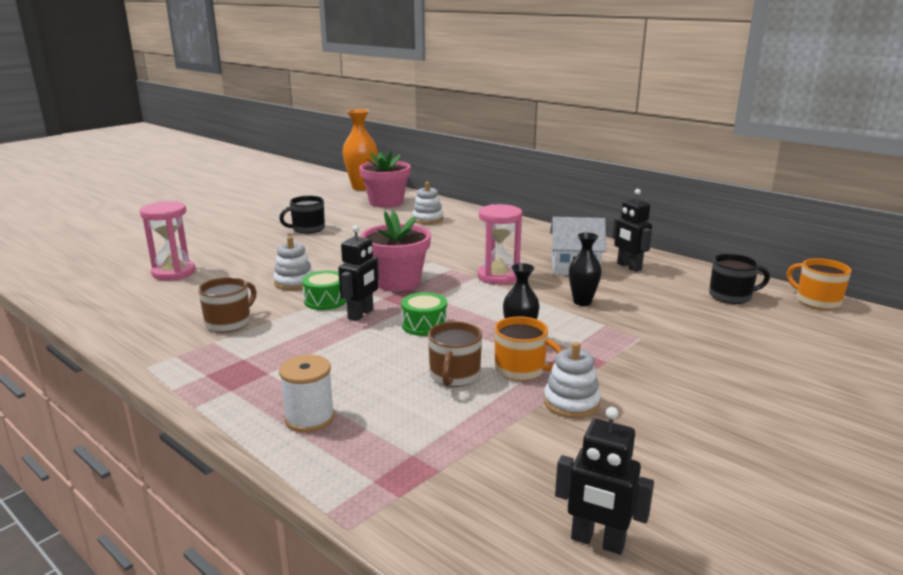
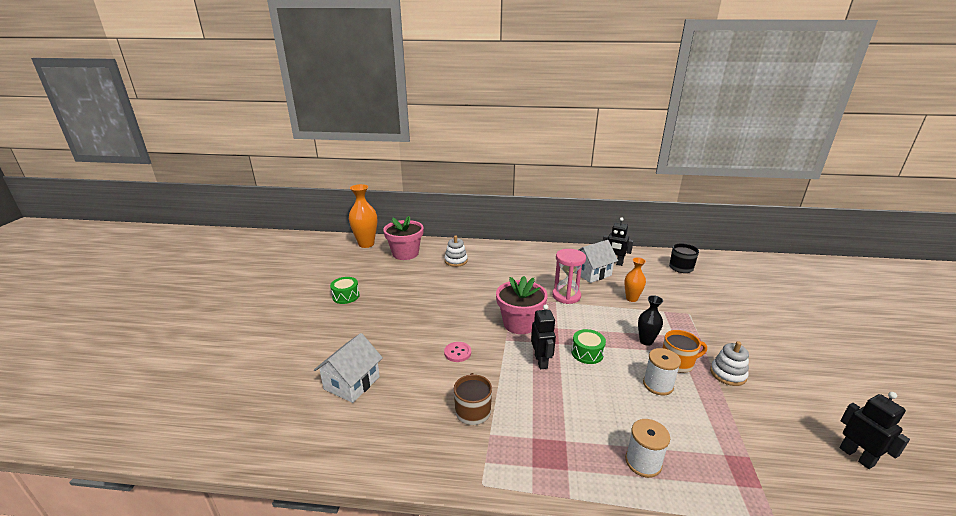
camera: 35 degrees left, 5 degrees up
(174, 272) = (352, 383): pink hourglass -> white house
(294, 282) = (457, 353): white stacking toy -> pink button
(307, 229) = (388, 298): black mug -> none
(325, 301) = (503, 360): green drum -> green drum (346, 296)
(454, 376) = (658, 385): brown mug -> white spool
(582, 302) = (631, 298): black vase -> orange vase
(597, 541) = (856, 456): black robot -> black robot turned 105 degrees counterclockwise
(816, 301) = (713, 257): orange mug -> none

